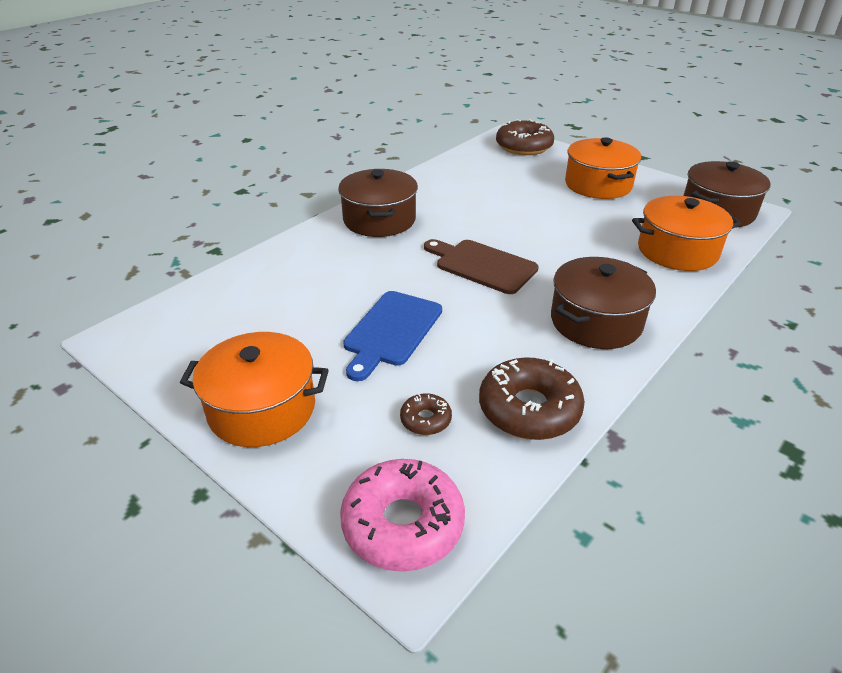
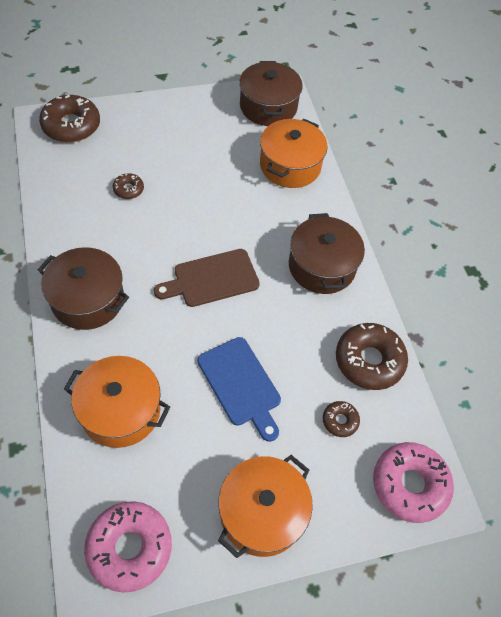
camera: 60 degrees left, 20 degrees up
(165, 342) = (129, 548): none -> pink donut
(507, 191) = (128, 189): none -> brown donut
(598, 185) = (175, 133): orange pot -> orange pot (120, 410)

